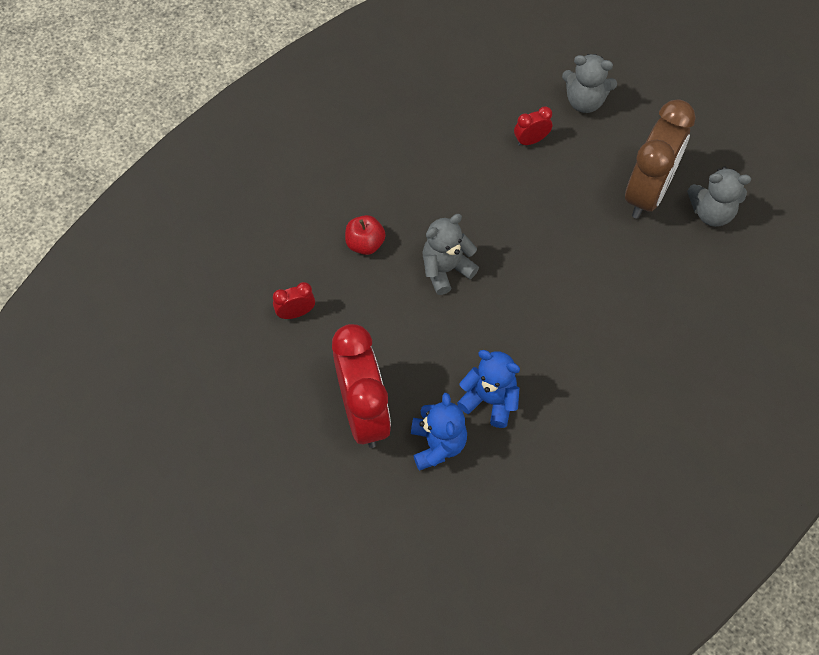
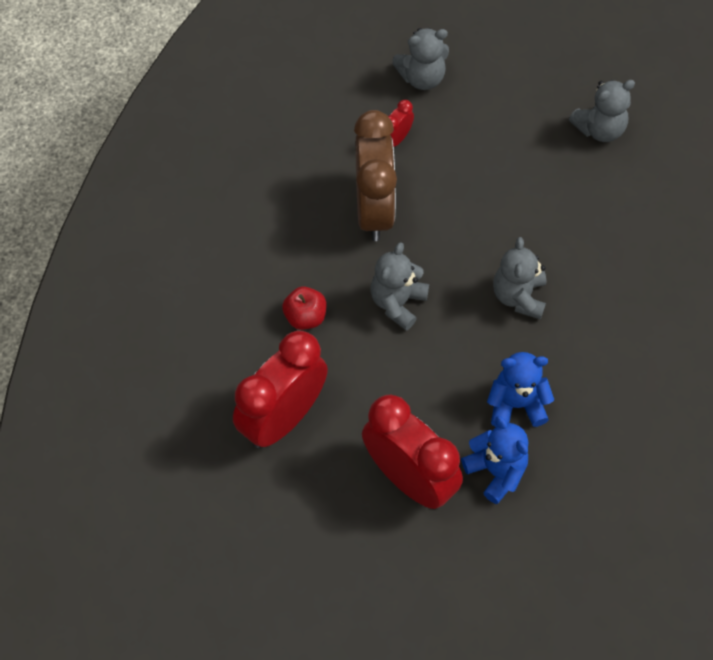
camera: 30 degrees left, 0 degrees up
(296, 313) = (283, 418): red clock -> red clock, size x2.33
(550, 314) = (519, 296): none -> grey teddy bear
(647, 192) = (533, 137): brown clock -> brown clock (374, 209)

